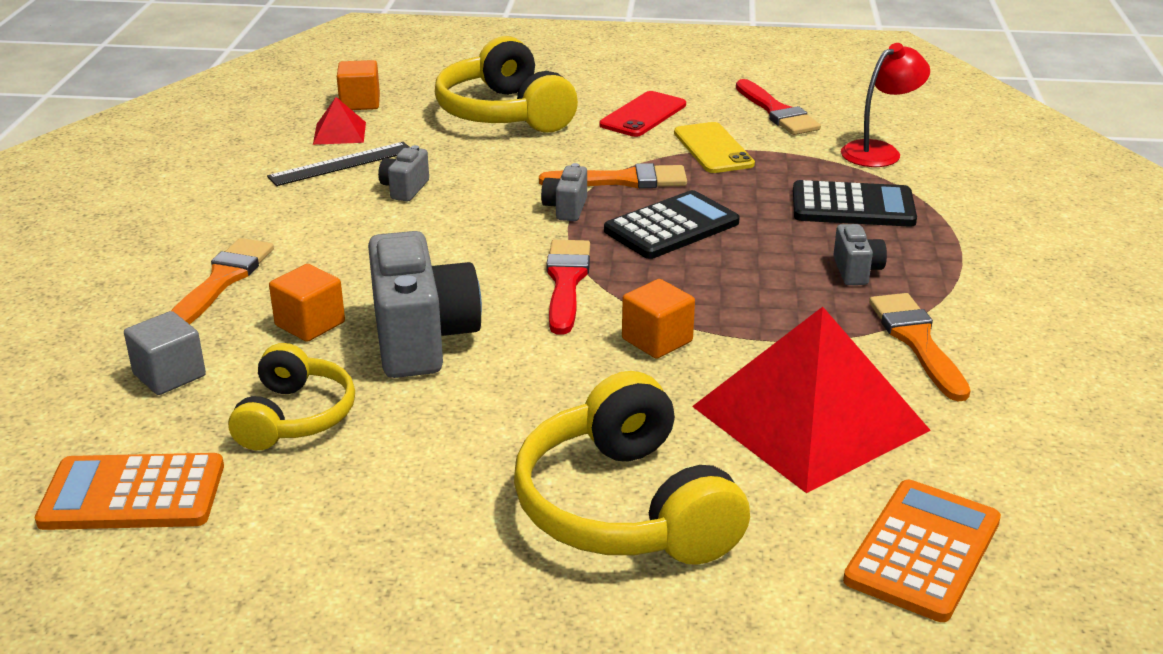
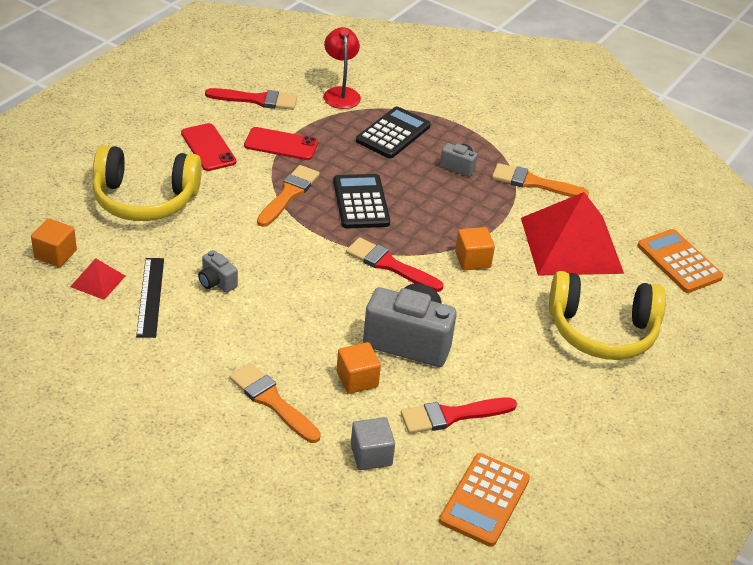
camera: 65 degrees left, 10 degrees up
(295, 417) = (452, 415): yellow headphones -> red brush
(566, 209) = (304, 230): grey camera -> none
(713, 148) = (281, 144): yellow phone -> red phone

